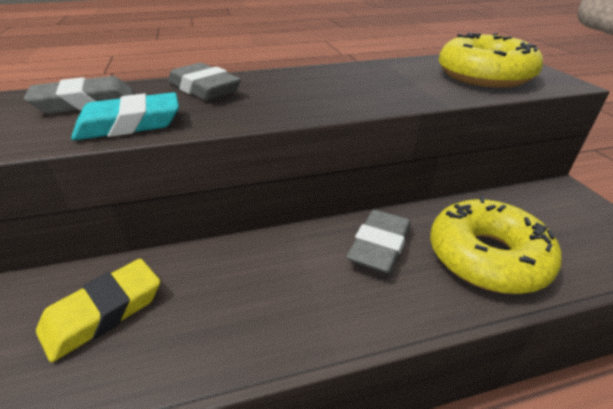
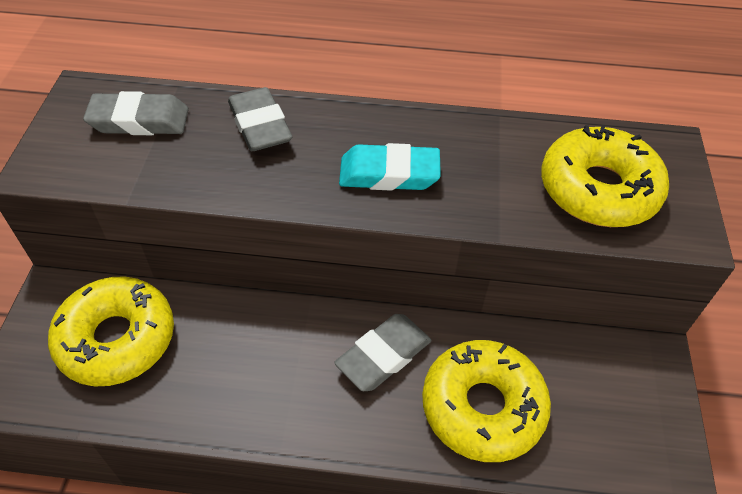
camera: 20 degrees right, 15 degrees up
(104, 312) = (117, 339): yellow eraser -> yellow donut
(130, 124) = (168, 173): turquoise eraser -> turquoise eraser (389, 174)

